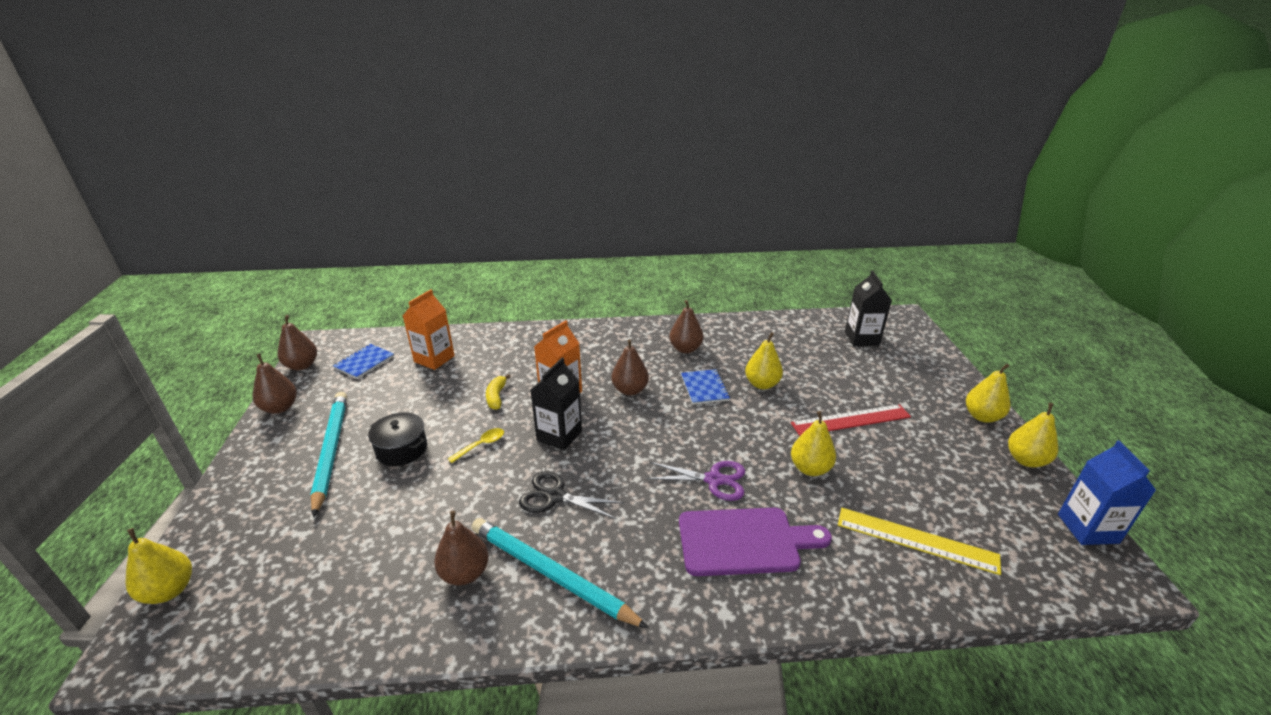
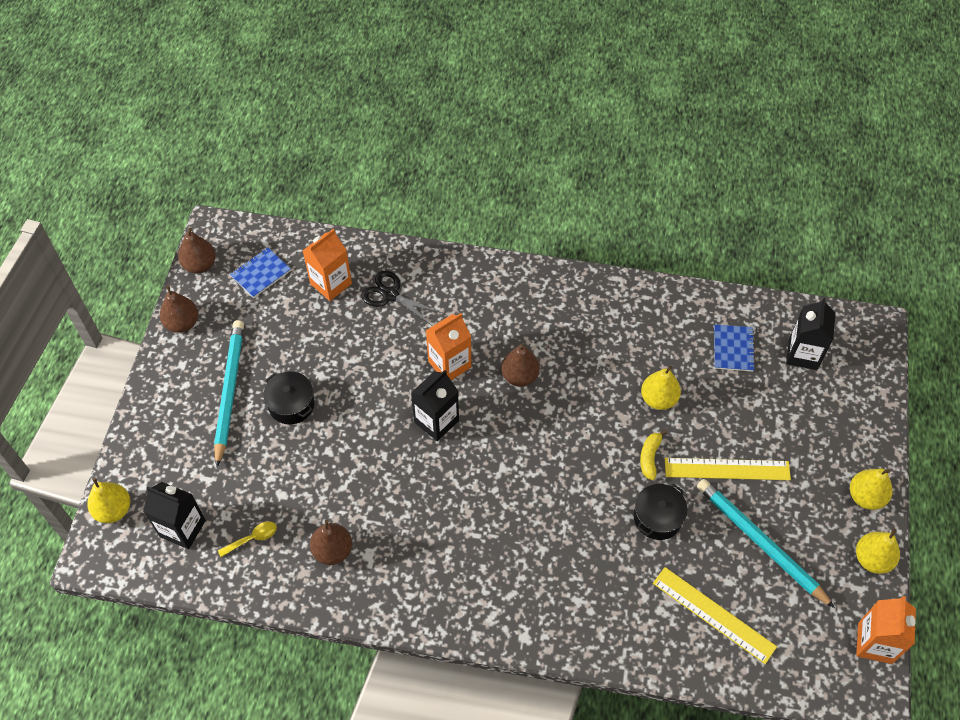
camera: 15 degrees right, 25 degrees up
(265, 591) = (182, 528): none -> black carton
(481, 445) = (363, 416): yellow spoon -> yellow spoon (252, 538)
(496, 397) = (386, 355): yellow banana -> yellow banana (650, 457)
(551, 574) = (400, 569): turquoise pencil -> turquoise pencil (760, 542)
(555, 496) = (418, 492): black scissors -> black scissors (390, 295)
(685, 349) = (597, 327): brown pear -> none
(704, 388) = (596, 391): blue notebook -> blue notebook (733, 349)
(714, 480) = (563, 508): purple scissors -> none
(744, 541) = (565, 578): purple cutting board -> none
(810, 468) = (657, 517): yellow pear -> black pot
(851, 420) = (727, 469): red ruler -> yellow ruler
(1087, 528) = (875, 643): blue carton -> orange carton

